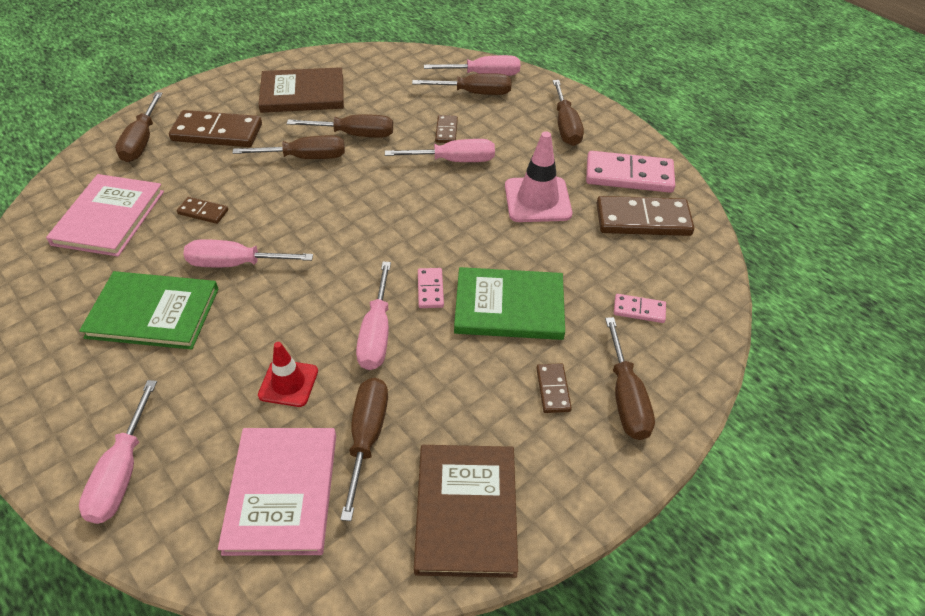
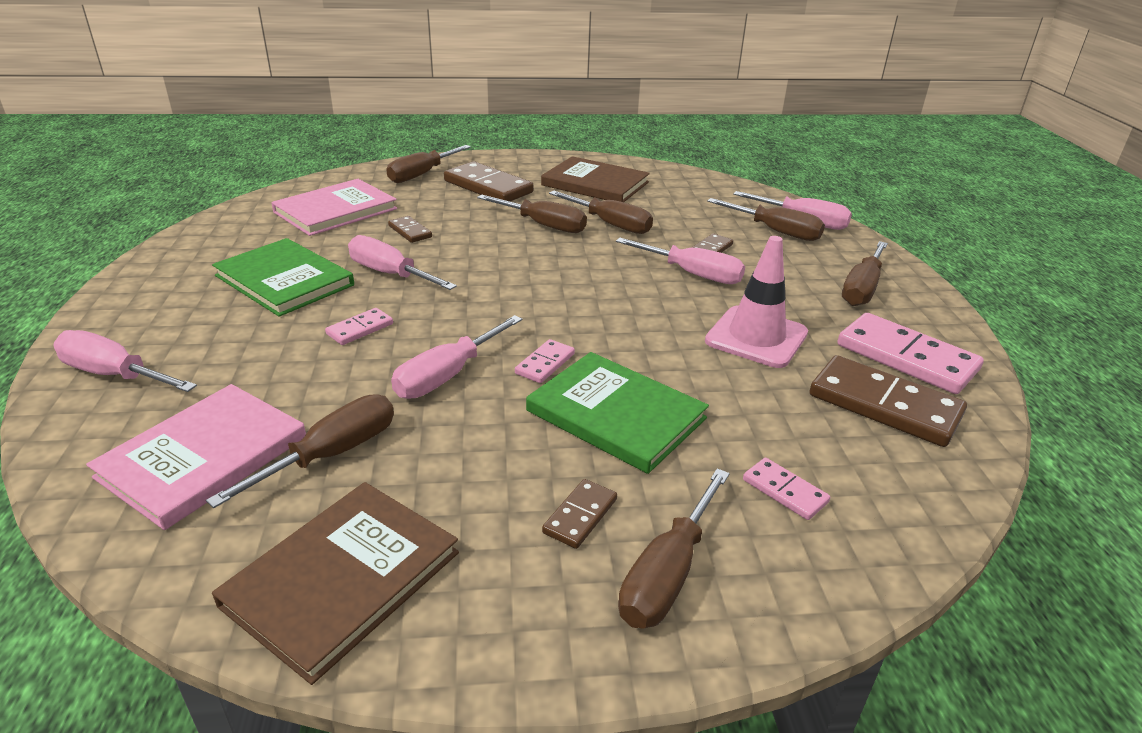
camera: 35 degrees right, 15 degrees down
(122, 472) = (115, 375): pink screwdriver -> pink screwdriver turned 75 degrees clockwise
(270, 327) = (360, 329): none -> pink domino
(288, 383) = (320, 376): red traffic cone -> none

